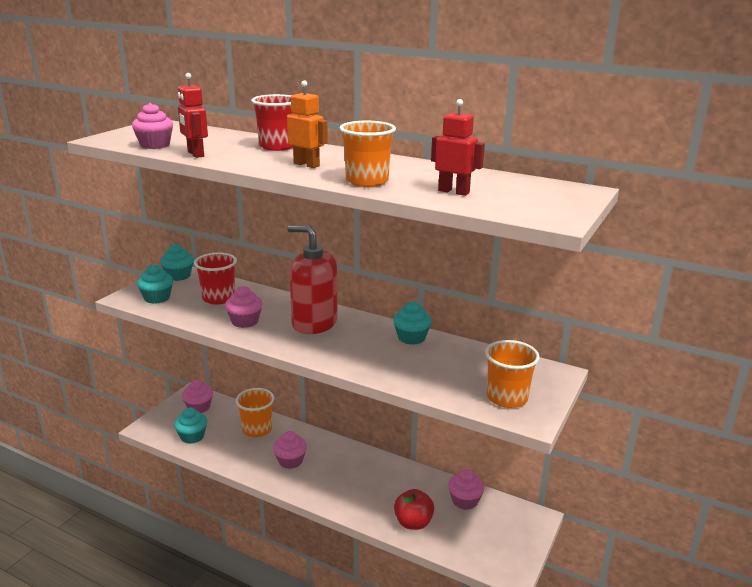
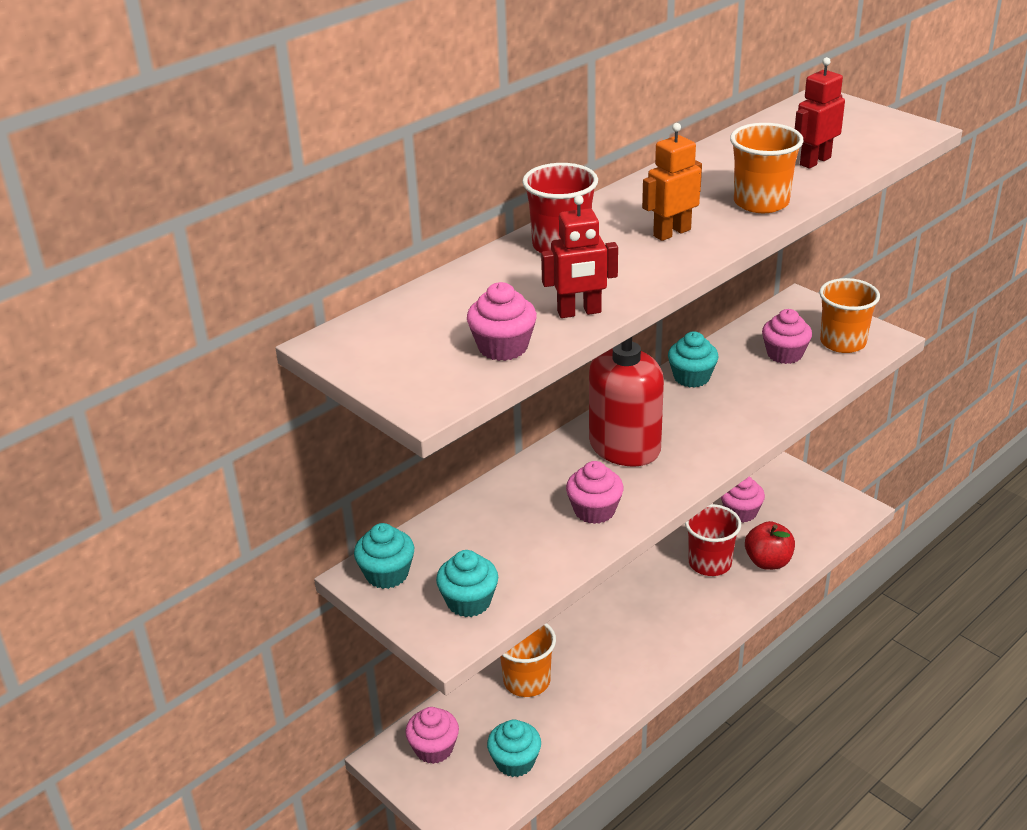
camera: 70 degrees left, 10 degrees up
(218, 298) = (501, 532): red cup -> red cup (710, 563)
(290, 461) = (616, 653): pink cupcake -> pink cupcake (784, 354)

